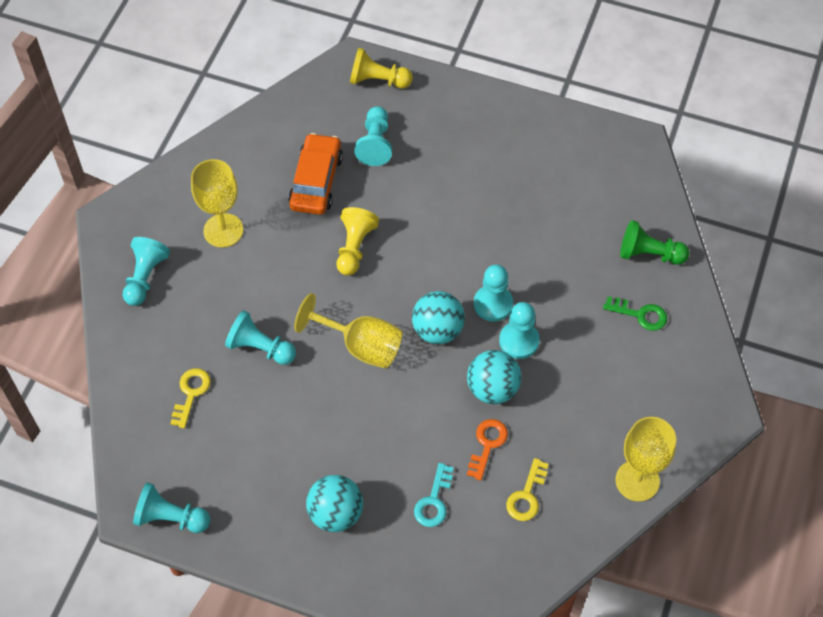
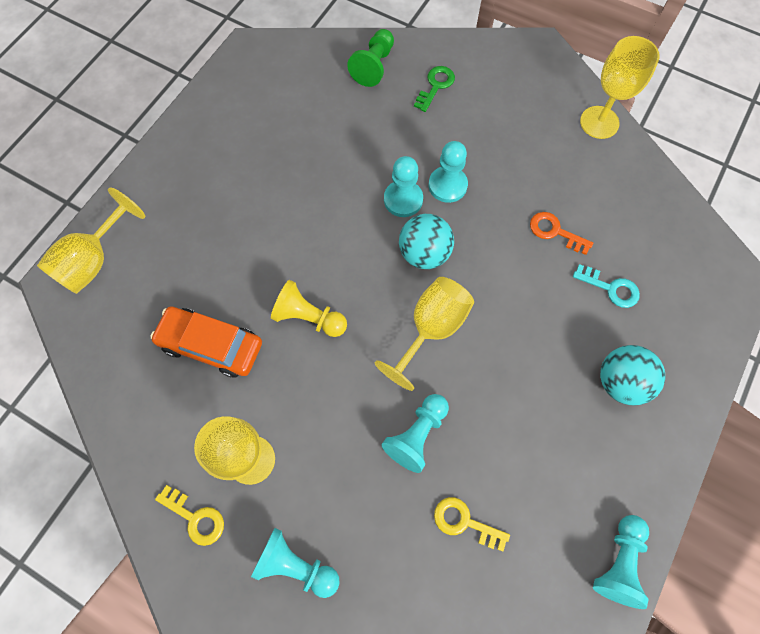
camera: 80 degrees left, 10 degrees up
(375, 144) = (179, 276): turquoise pawn -> none
(378, 80) = (94, 260): yellow pawn -> yellow goblet
(492, 389) = (496, 217): turquoise ball -> none
(527, 495) = (609, 209): yellow key -> yellow key (195, 517)

